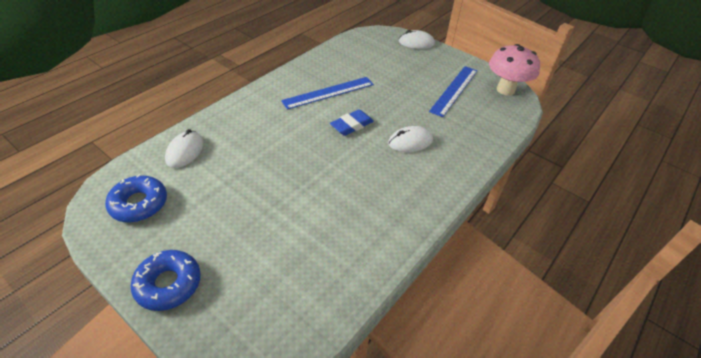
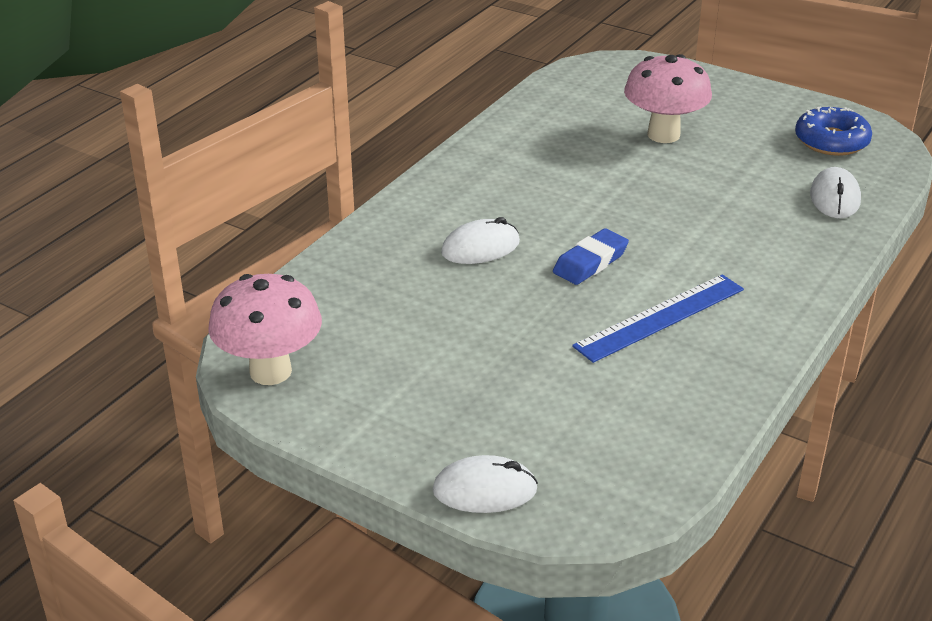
camera: 175 degrees right, 10 degrees down
(168, 284) = (728, 91): blue donut -> none
(259, 228) = (663, 135): none -> pink mushroom
(454, 90) = (390, 356): blue ruler -> none

